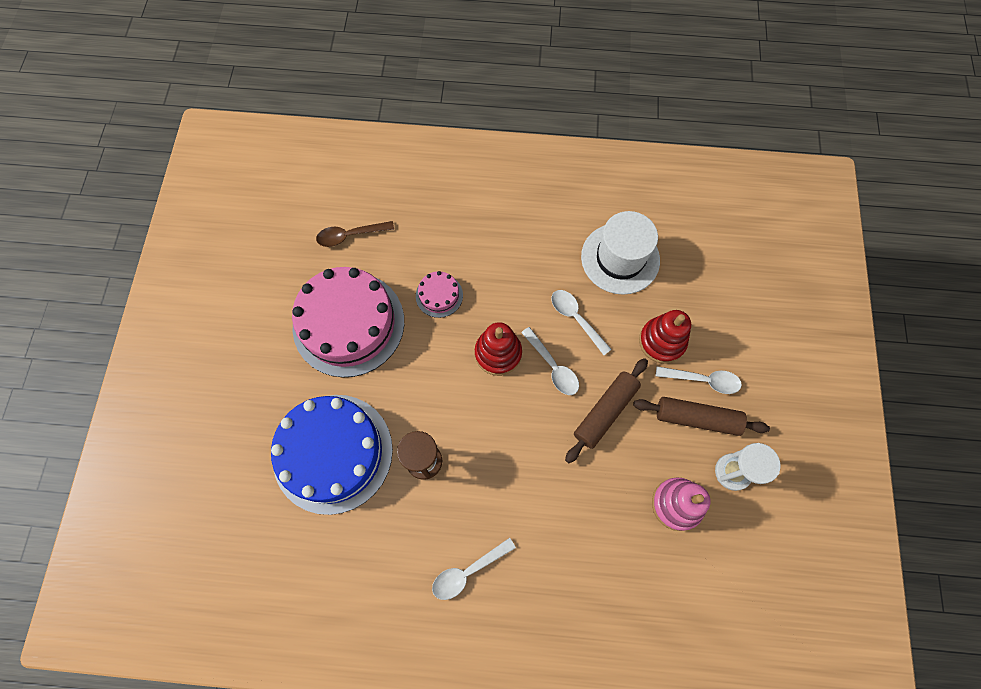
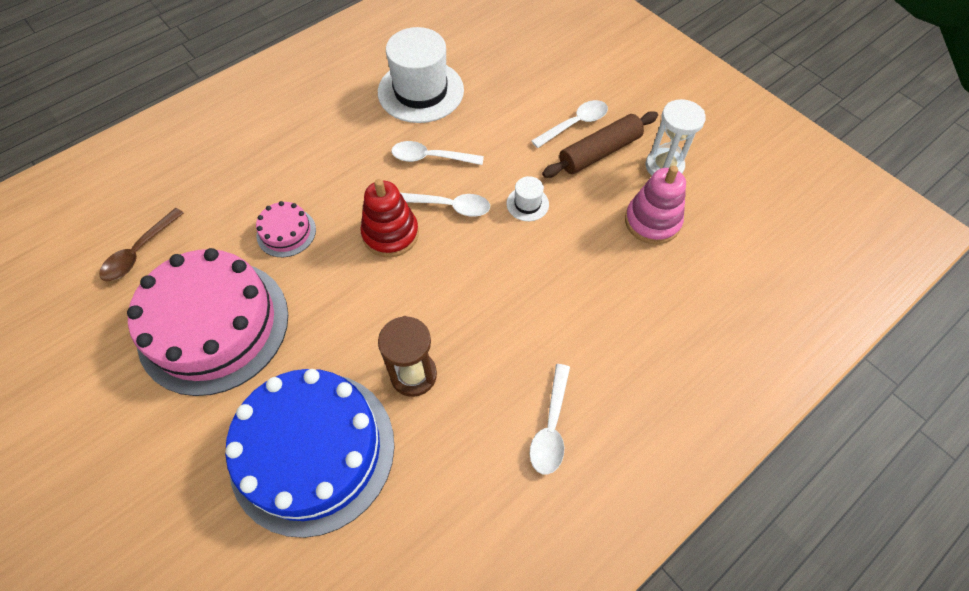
camera: 45 degrees left, 10 degrees down
(605, 412) = (527, 204): brown rolling pin -> white hat
(662, 341) = (516, 122): red stacking toy -> none

